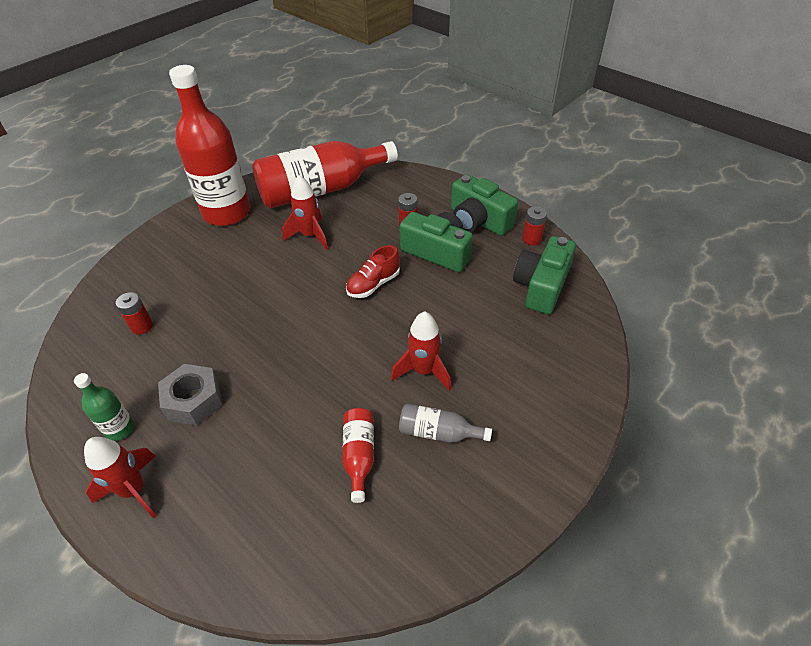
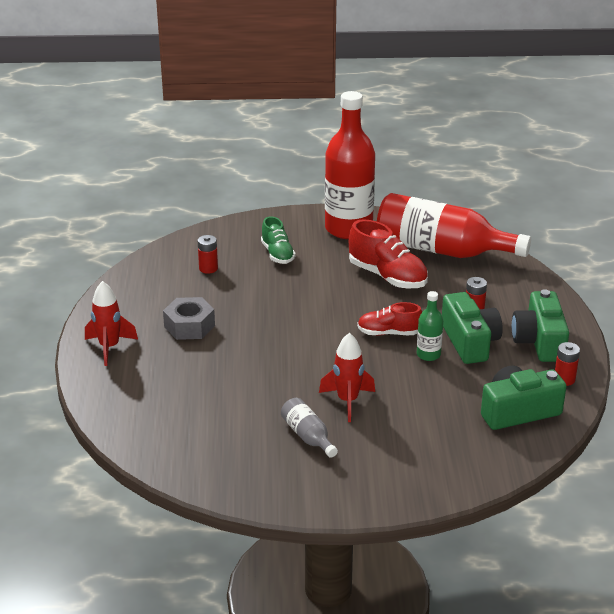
camera: 45 degrees right, 15 degrees down
(120, 429) = (135, 314): green bottle -> green bottle (428, 355)
(193, 271) = (277, 254): none -> green shoe
(310, 236) = (387, 277): red rocket -> red shoe
(359, 456) = (244, 414): red bottle -> none

